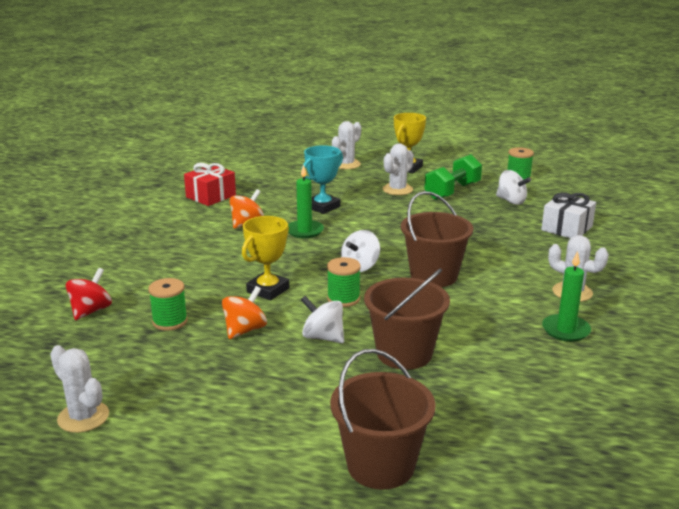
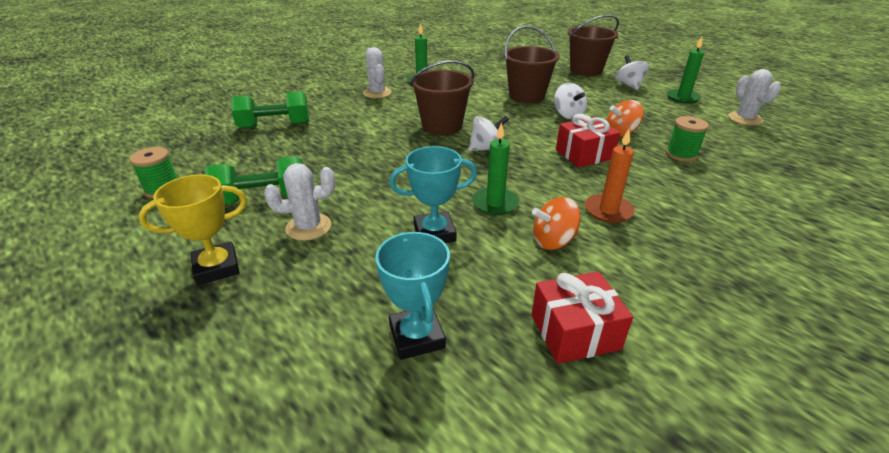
camera: 145 degrees left, 10 degrees up
(91, 311) = (760, 184): red spinning top -> none
(180, 439) = (682, 98): none -> green candle
(220, 250) = (608, 211): none -> orange candle
(268, 290) = (584, 154): yellow trophy -> red gift
(281, 177) = (417, 336): none -> turquoise trophy
(343, 299) = (529, 131): green spool -> none
(346, 164) = (273, 325): white cactus -> none
(511, 201) = (244, 164): white spinning top -> white spinning top (629, 85)
(567, 228) = (275, 126): white gift -> green dumbbell

